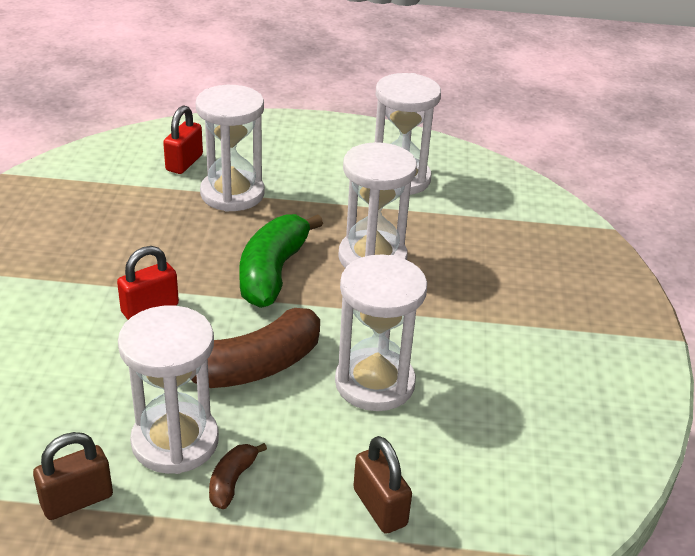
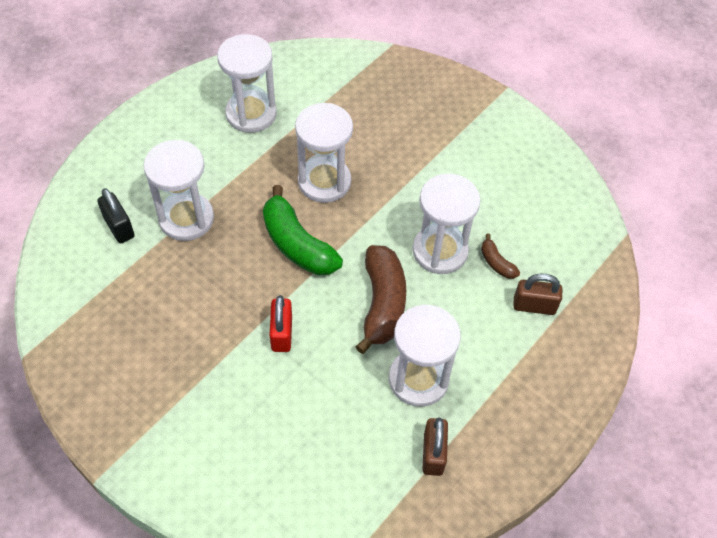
camera: 55 degrees left, 20 degrees up
(184, 163) = (119, 227): red padlock -> black padlock
(232, 481) = (470, 366): brown banana -> brown banana (496, 263)

